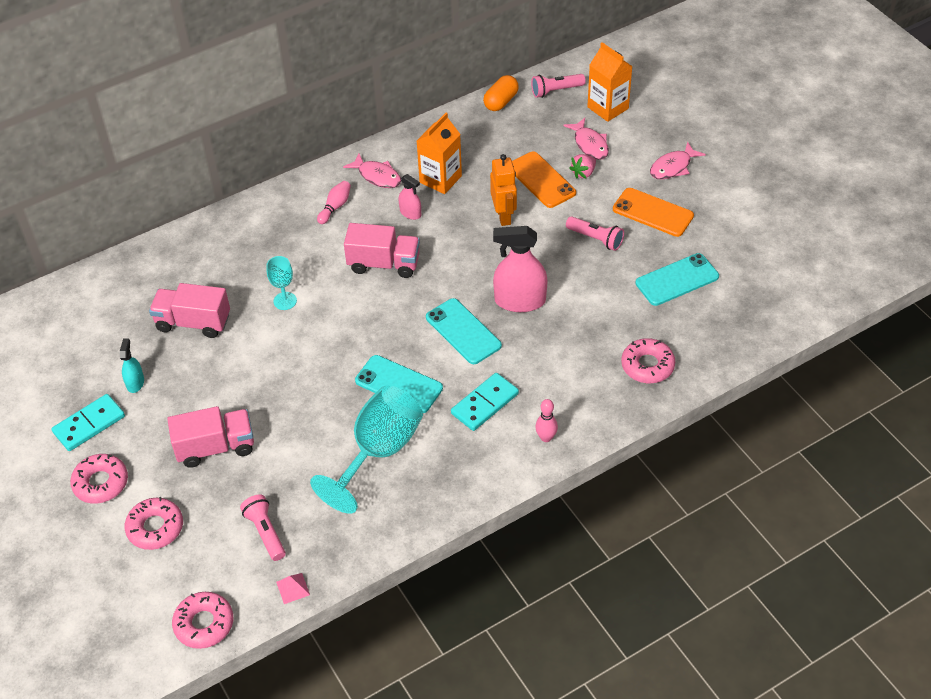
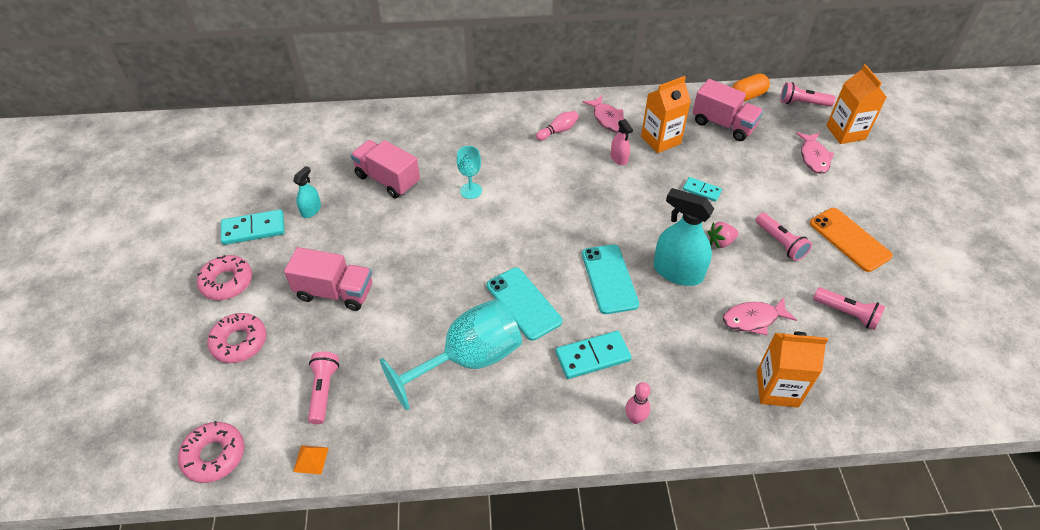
camera: 25 degrees right, 0 degrees up
(293, 588) = (311, 459): pink pyramid -> orange pyramid
(384, 264) = (572, 192): pink truck -> pink truck (723, 124)
(504, 216) = (701, 190): orange robot -> turquoise domino
(520, 301) = (677, 272): pink spray bottle -> turquoise spray bottle
(541, 180) = (752, 172): orange phone -> none
(583, 173) = (796, 180): pink strawberry -> pink strawberry (720, 242)
(647, 365) = (777, 389): pink donut -> orange carton
(673, 167) = (888, 205): pink fish -> pink fish (753, 319)
(677, 280) = (847, 313): turquoise phone -> pink flashlight

